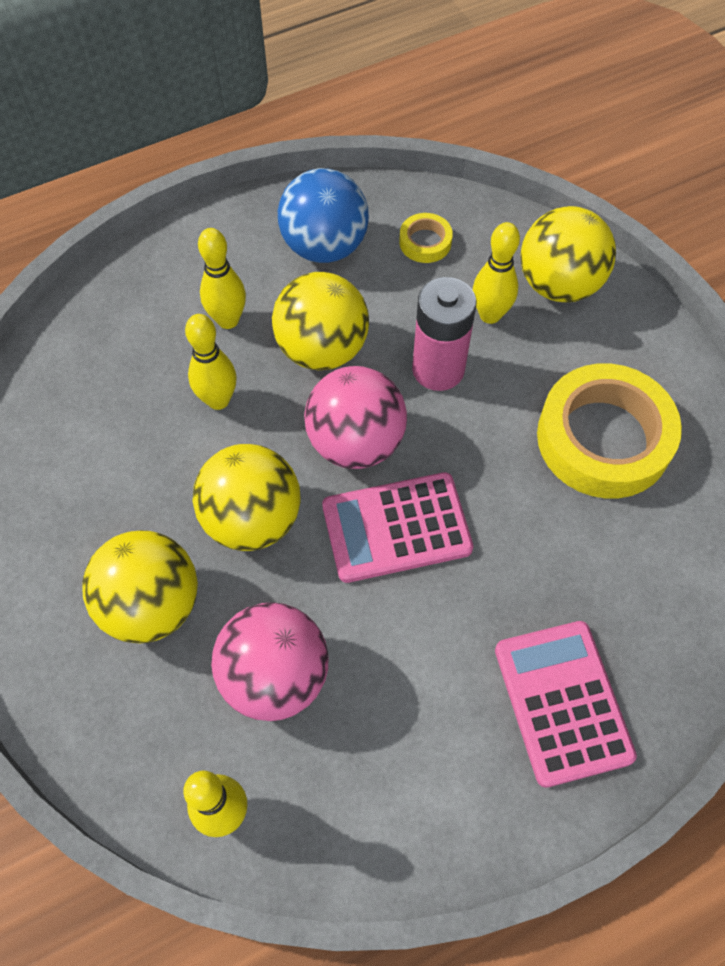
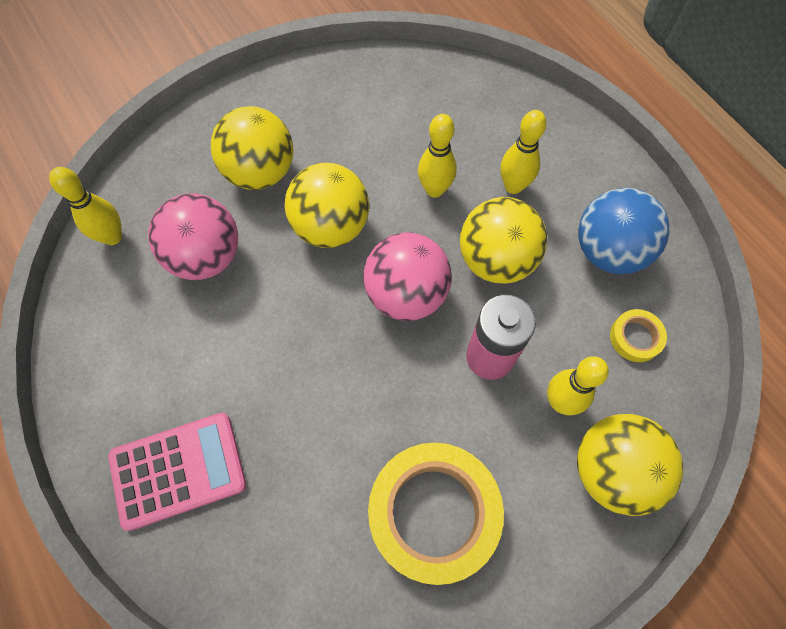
camera: 85 degrees right, 5 degrees up
(396, 528) = (329, 332): pink calculator -> none

